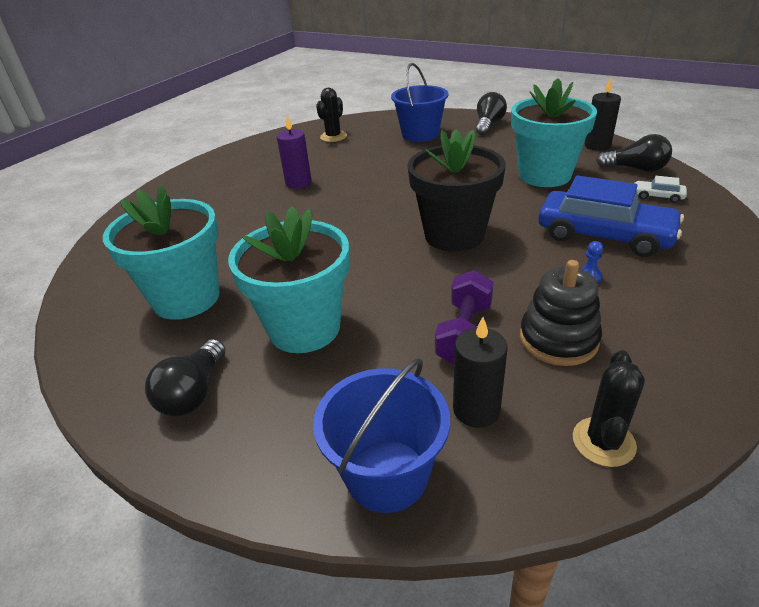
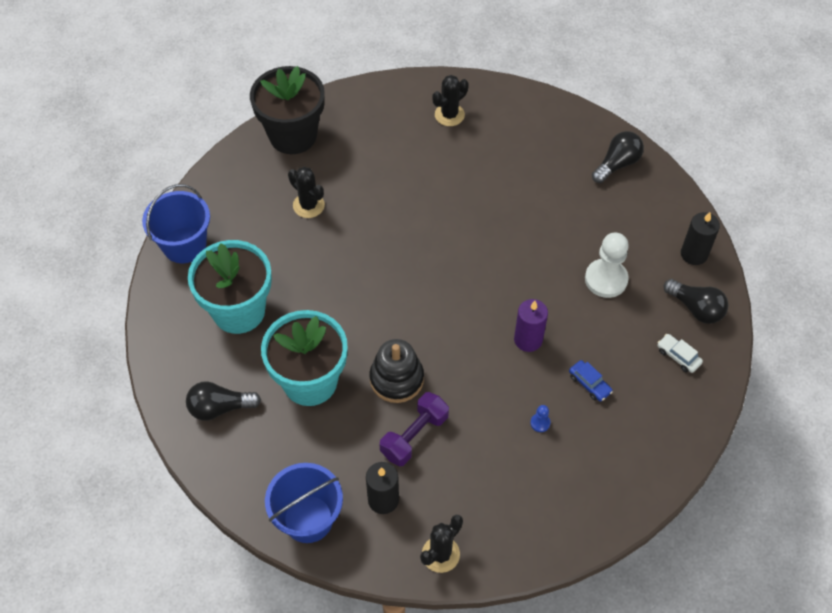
camera: 20 degrees right, 20 degrees up
(193, 393) = (220, 408): black light bulb -> black light bulb turned 45 degrees clockwise
(233, 209) = (308, 205): none -> black cactus
(298, 183) = (380, 188): purple candle -> purple candle (528, 339)
(420, 134) = (537, 151): blue bucket -> blue bucket (184, 245)
(454, 235) = (472, 328): black flower pot -> black flower pot (293, 135)
(544, 175) = (606, 279): turquoise flower pot -> white pawn
(558, 339) = (472, 470): black stacking toy -> black stacking toy (396, 379)
(604, 235) = (589, 384): blue car -> blue car, size x0.41

